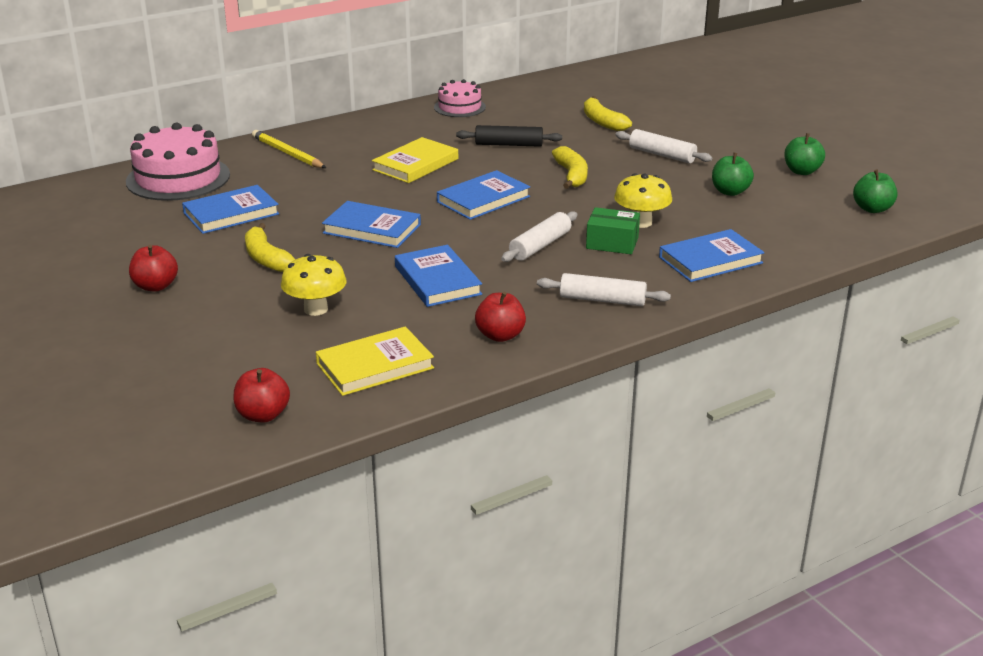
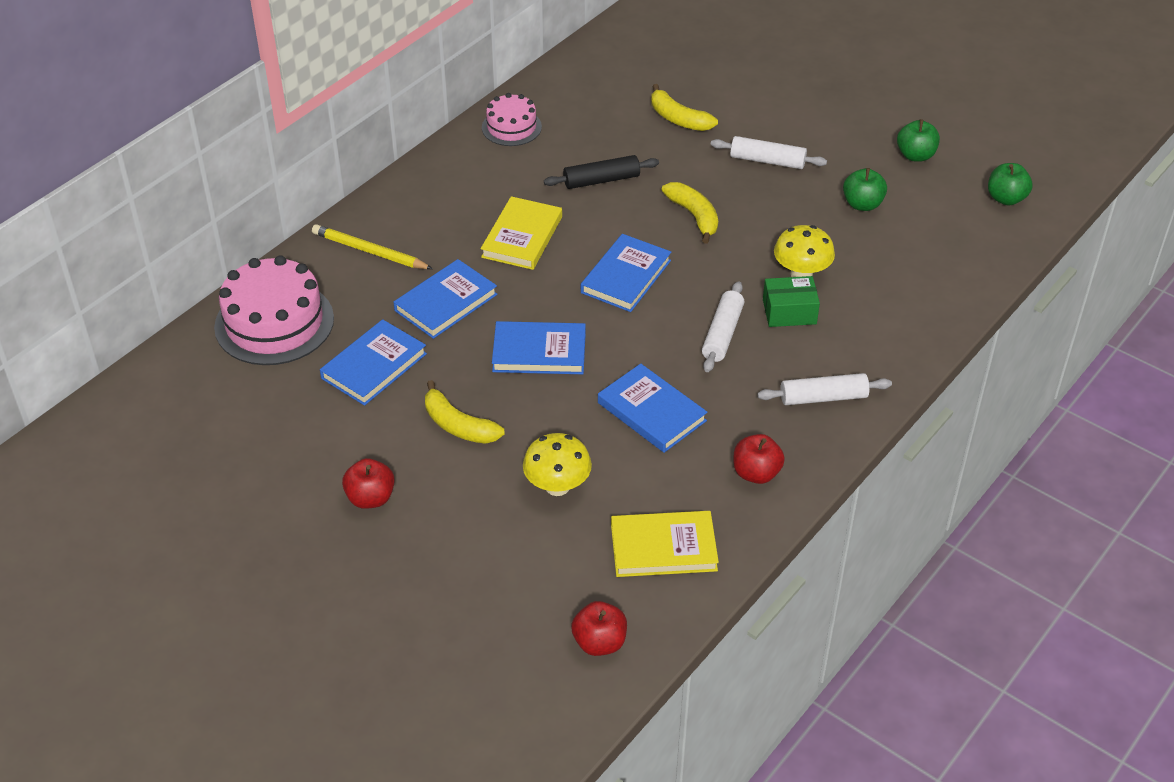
camera: 20 degrees left, 15 degrees up
(375, 366) = (663, 548): yellow book -> yellow book turned 45 degrees clockwise
(710, 260) = (893, 313): blue book -> blue book (446, 302)

